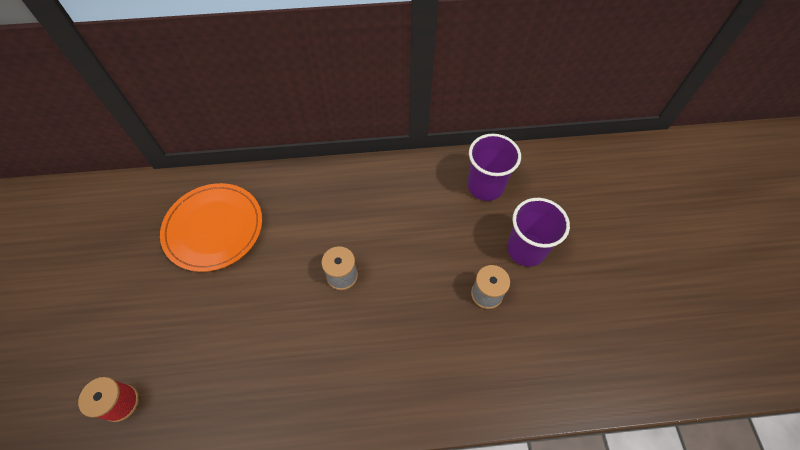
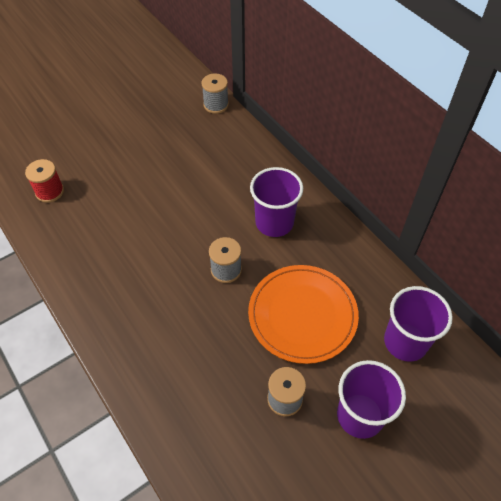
camera: 60 degrees right, 5 degrees down
(151, 188) = (216, 105): none -> grey spool
(213, 228) = (209, 161): orange plate -> orange plate (302, 315)
(321, 212) = (274, 222): none -> purple cup

